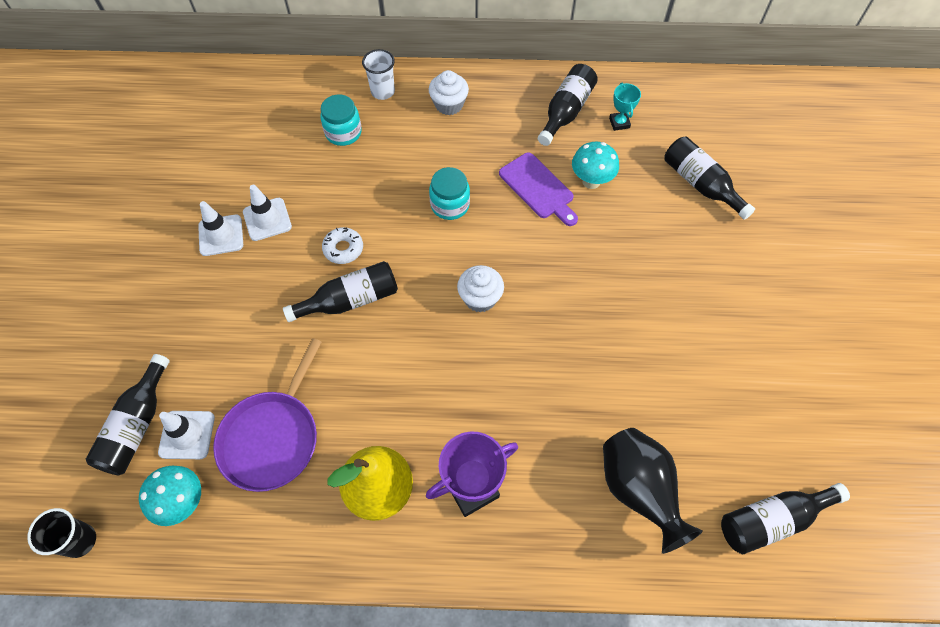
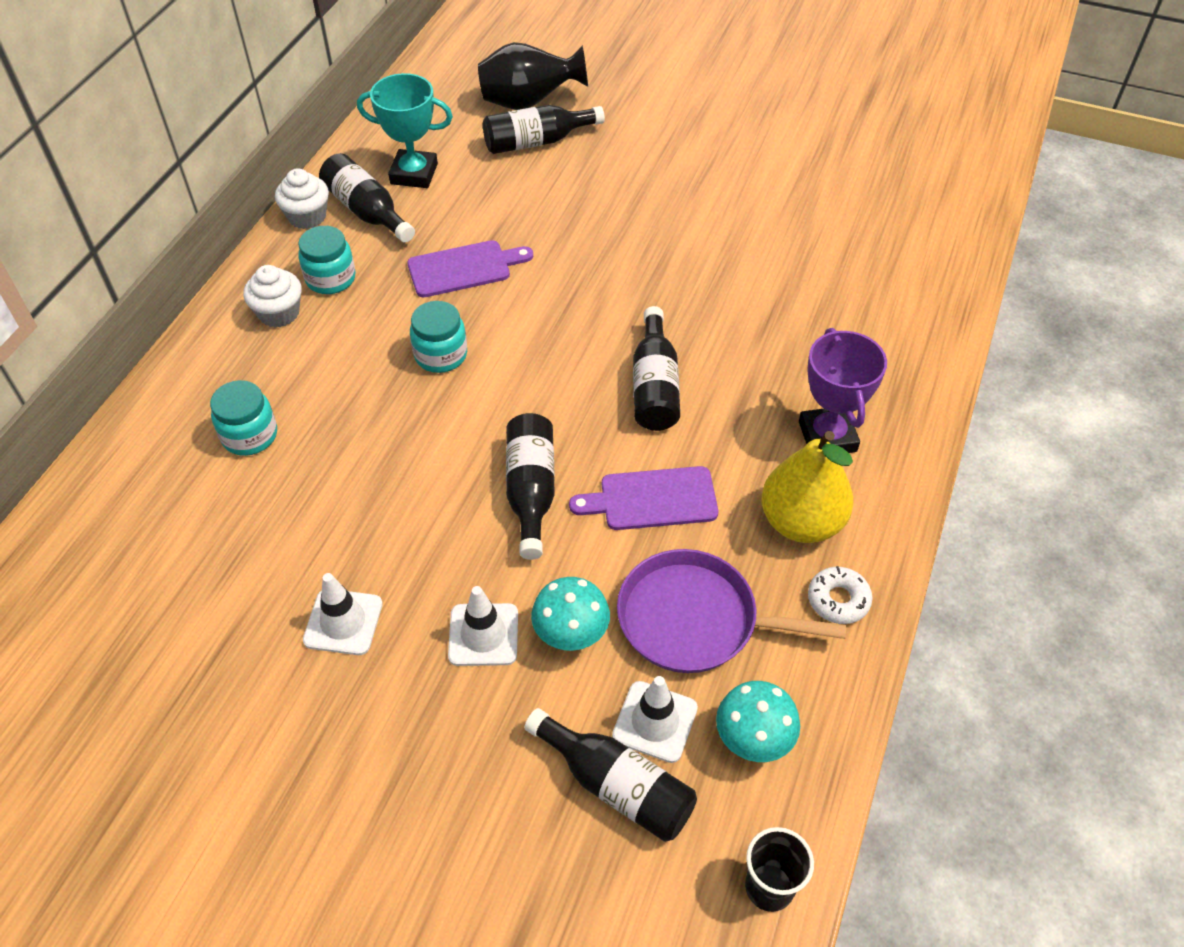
camera: 70 degrees left, 10 degrees down
(267, 219) = (348, 558): white traffic cone -> white traffic cone (483, 635)
(272, 437) = (695, 619): purple pan -> purple pan turned 150 degrees clockwise
(343, 249) = (447, 480): white donut -> white donut (838, 600)
(368, 378) = (652, 499): none -> purple cutting board
(382, 92) = (206, 375): white cup -> none
(480, 298) = (590, 363): white cupcake -> white cupcake (307, 216)
(492, 118) = (331, 279): none -> turquoise jar
(591, 181) = (481, 222): turquoise mushroom -> turquoise mushroom (571, 637)
(619, 123) = (414, 174): turquoise trophy -> turquoise trophy, size x1.82
(638, 490) = (869, 305): black vase -> black vase (529, 103)
(772, 520) = (925, 224): black bottle -> black bottle (654, 386)

